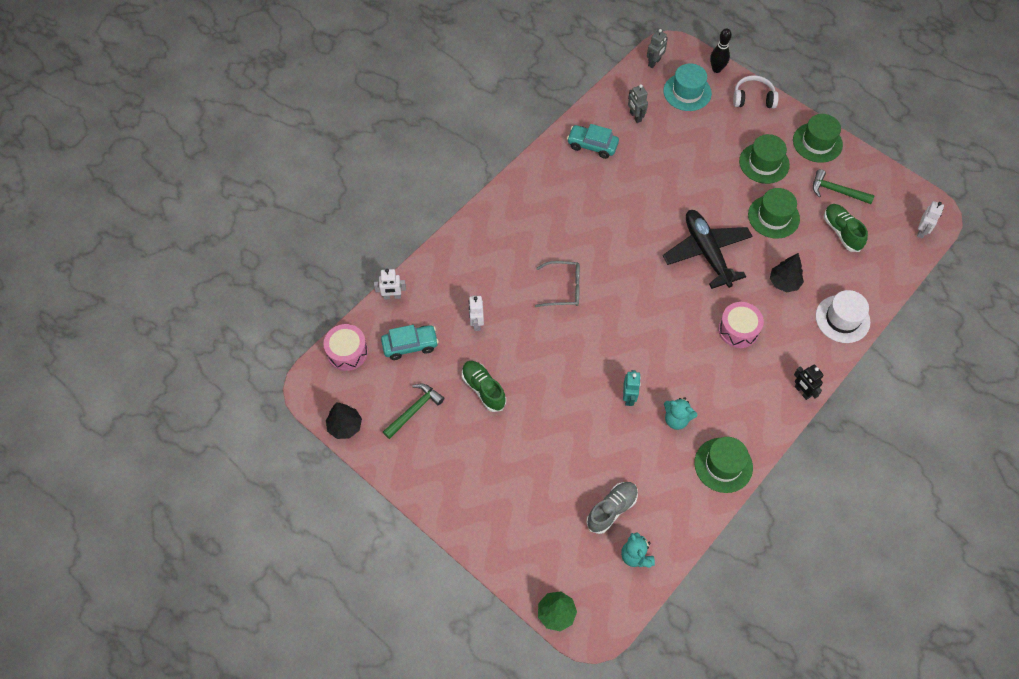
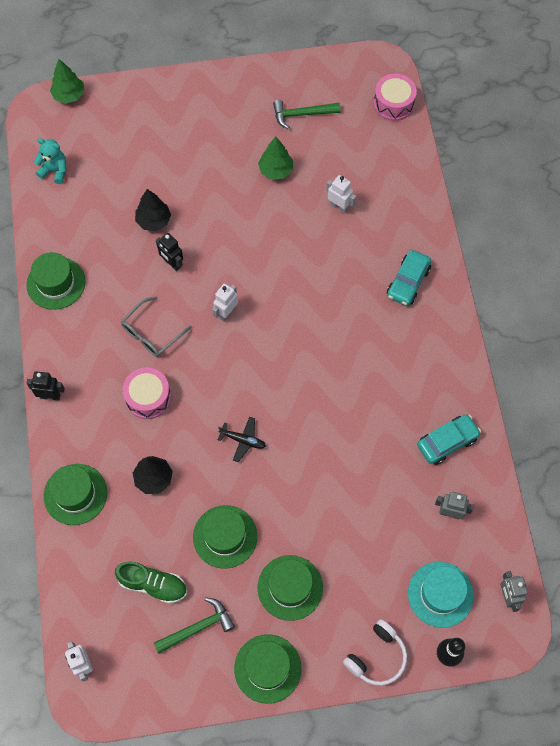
camera: 130 degrees right, 5 degrees up
(345, 426) = (330, 64): black tree -> black tree (153, 221)
(392, 296) = (419, 165): white robot -> white robot (226, 312)
(410, 345) = (361, 148): turquoise car -> turquoise car (408, 282)
(414, 410) = (301, 114): green hammer -> green hammer turned 90 degrees clockwise
(483, 389) = (276, 170): green shoe -> green tree
(564, 288) = (312, 294): grey glasses -> grey glasses (151, 334)
(611, 510) = (101, 182): grey shoe -> none
(629, 397) = (172, 263): turquoise robot -> black robot
(676, 419) = (122, 282): turquoise teddy bear -> none
(706, 252) = (243, 440): black plane -> black plane, size x0.44
(842, 319) = (75, 494): white hat -> green hat

